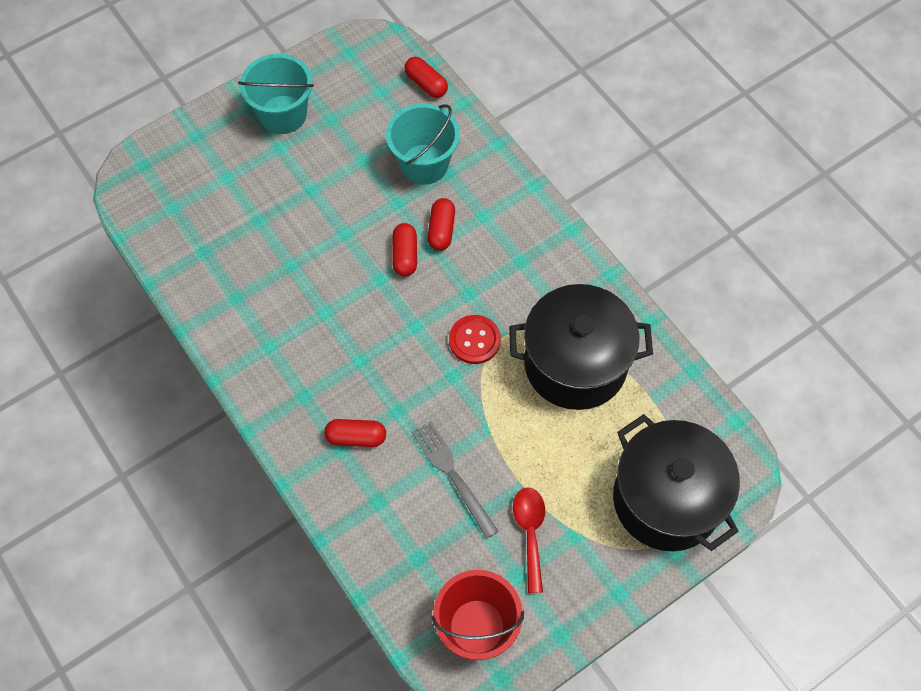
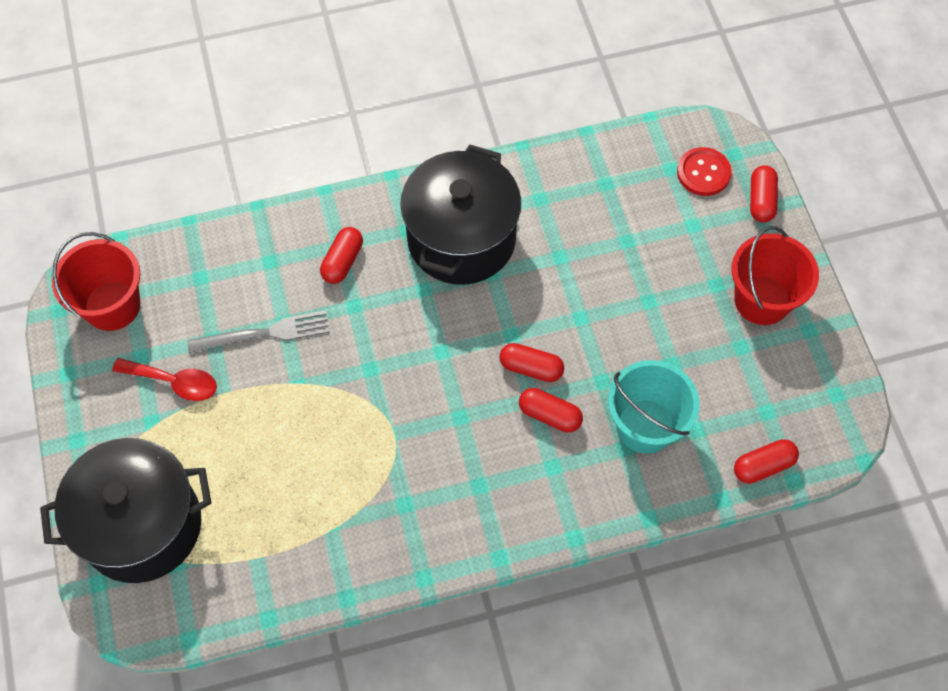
camera: 110 degrees right, 0 degrees up
(186, 135) = (761, 200): none -> red capsule
(283, 114) = (762, 300): turquoise bucket -> red bucket
(474, 340) = (401, 403): red button -> red button (703, 173)
(575, 364) = (330, 494): black pot -> black pot (461, 239)

